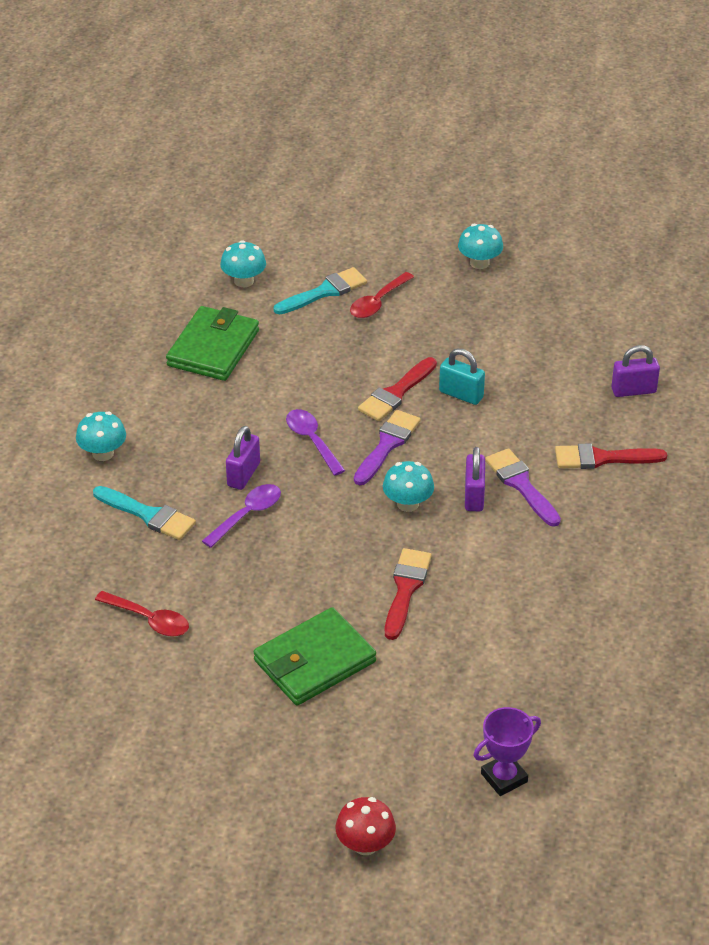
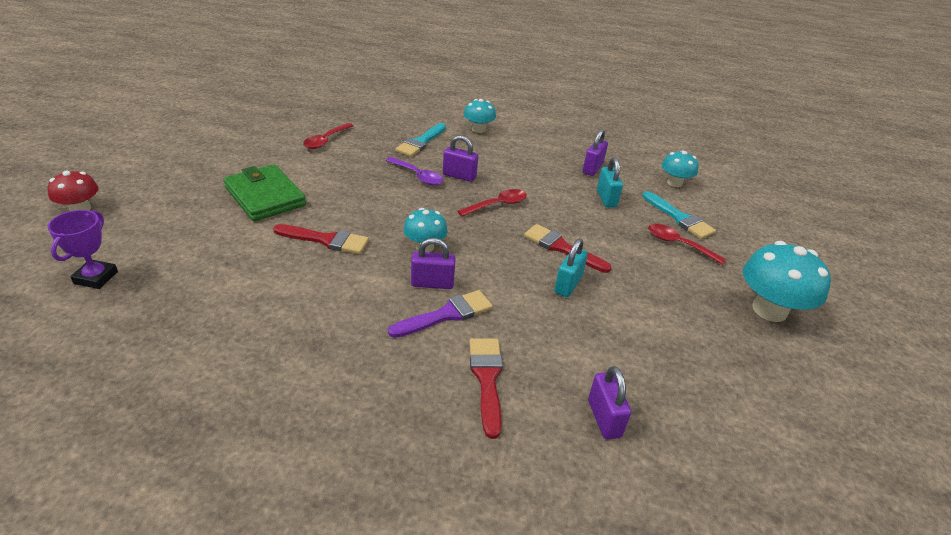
camera: 85 degrees right, 5 degrees down
(213, 348) = (592, 168): green wallet -> purple padlock
(288, 345) = (606, 199): none -> turquoise padlock
(312, 441) = (497, 205): purple spoon -> red spoon
(387, 445) = (496, 240): purple brush -> none
(479, 263) = (769, 310): turquoise mushroom -> turquoise mushroom, size x1.70
(504, 777) = (96, 277): purple trophy -> purple trophy turned 45 degrees clockwise

